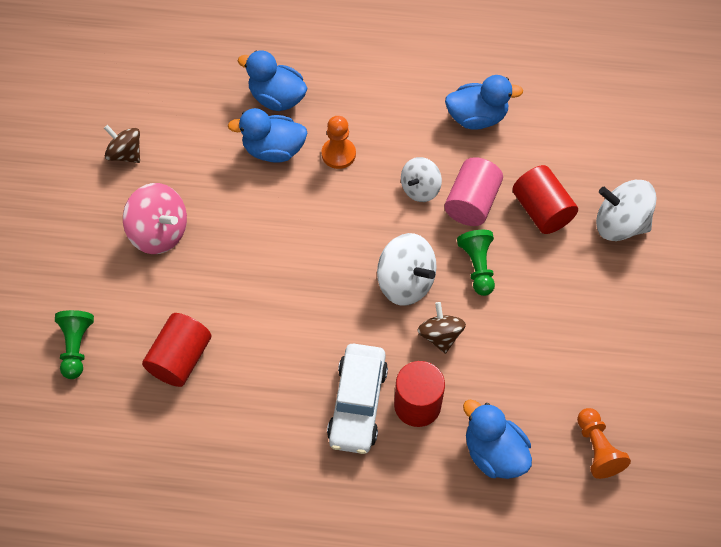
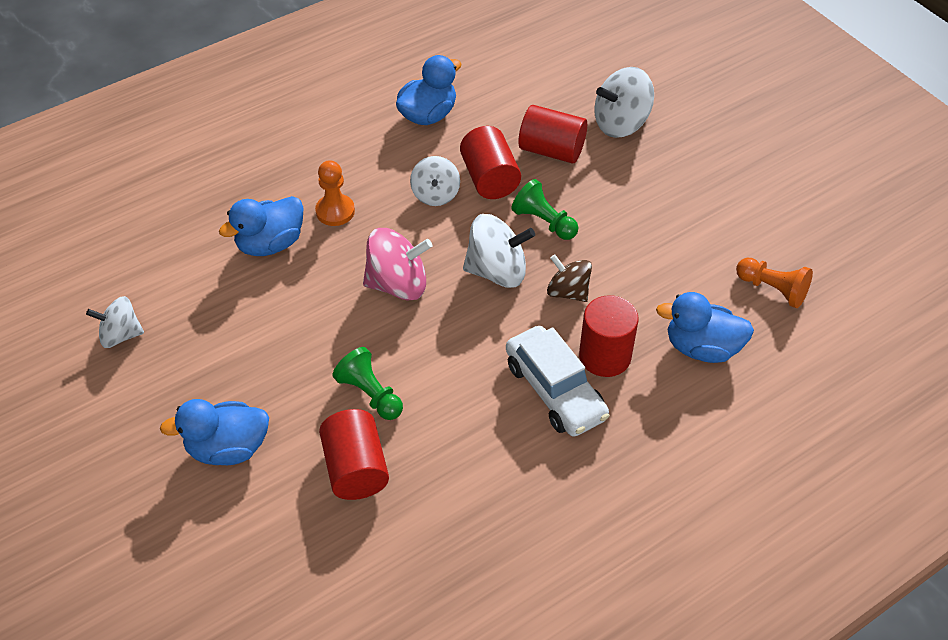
camera: 40 degrees left, 10 degrees down
(76, 347) = (238, 533): green pawn -> green pawn (370, 394)
(125, 154) = (120, 335): brown spinning top -> white spinning top
(159, 232) = (225, 378): pink spinning top -> pink spinning top (398, 284)
(277, 98) = (231, 202): blue duck -> blue duck (228, 448)
(471, 203) = (489, 179): pink cylinder -> red cylinder

